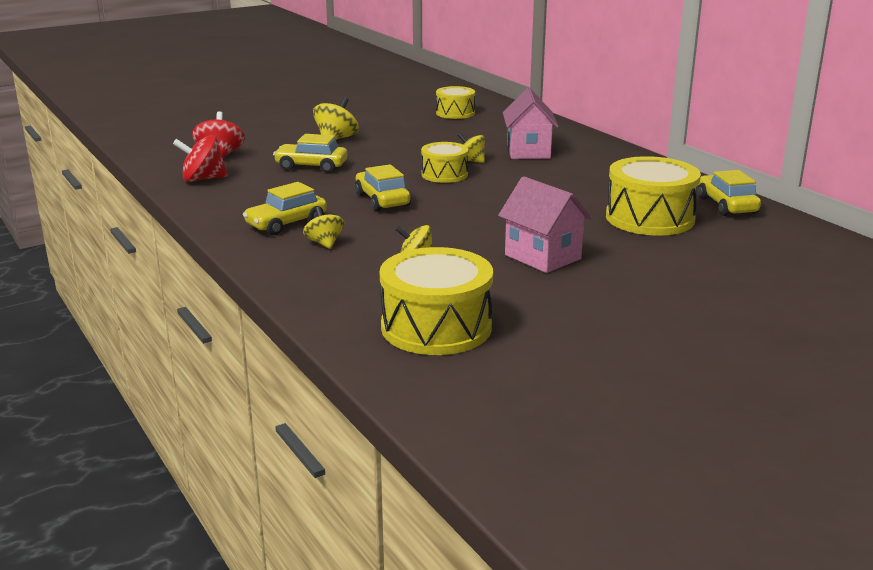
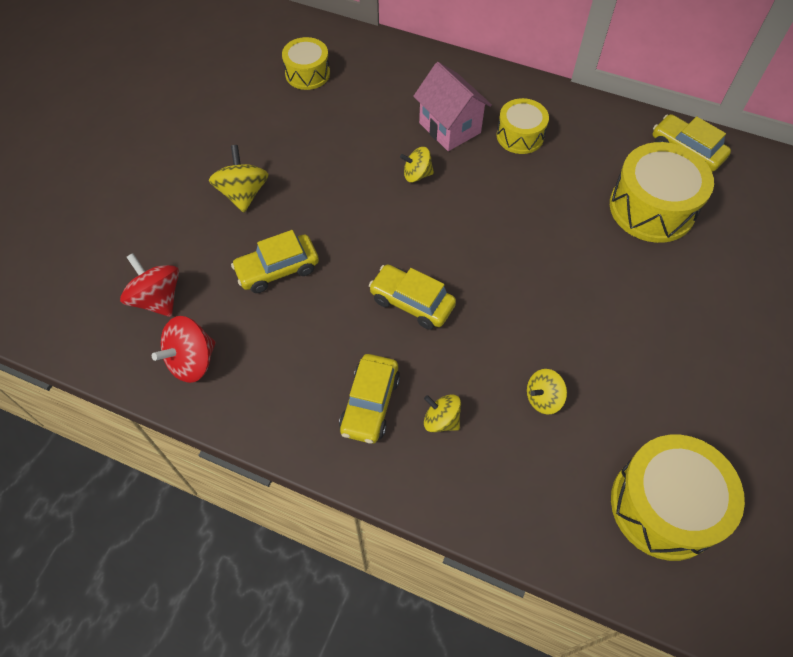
camera: 35 degrees left, 35 degrees up
(444, 174) = (418, 216): yellow drum -> yellow drum (520, 136)
(543, 257) = (634, 329): pink house -> none

